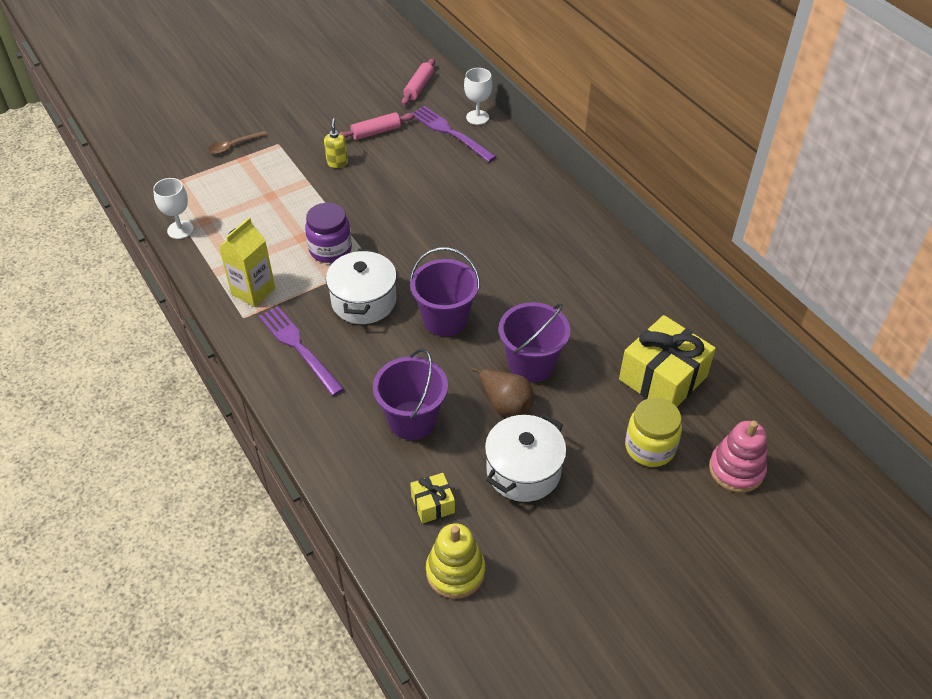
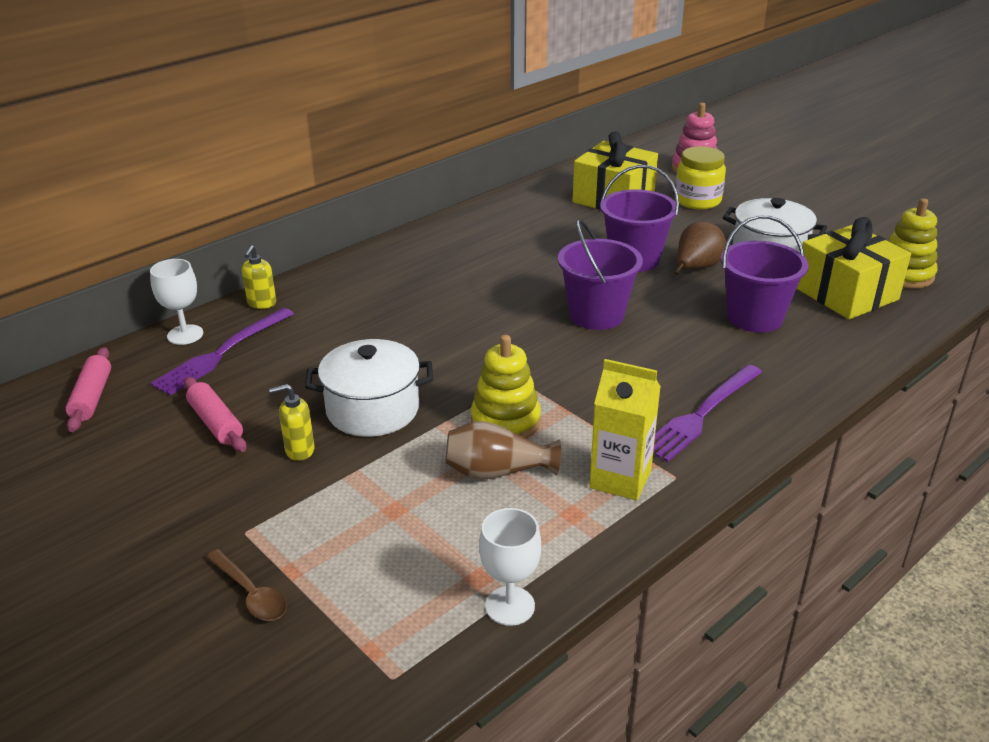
camera: 100 degrees left, 15 degrees down
(283, 239) = (497, 472): none -> brown vase
(330, 249) = (505, 421): purple jar -> yellow stacking toy
(363, 301) = (594, 376): white pot -> white pot (373, 409)
(419, 87) = (92, 397): pink rolling pin -> pink rolling pin turned 75 degrees clockwise
(433, 504) = (846, 293): yellow gift -> yellow gift, size x2.03
(509, 149) = (262, 303): none -> yellow soap dispenser

